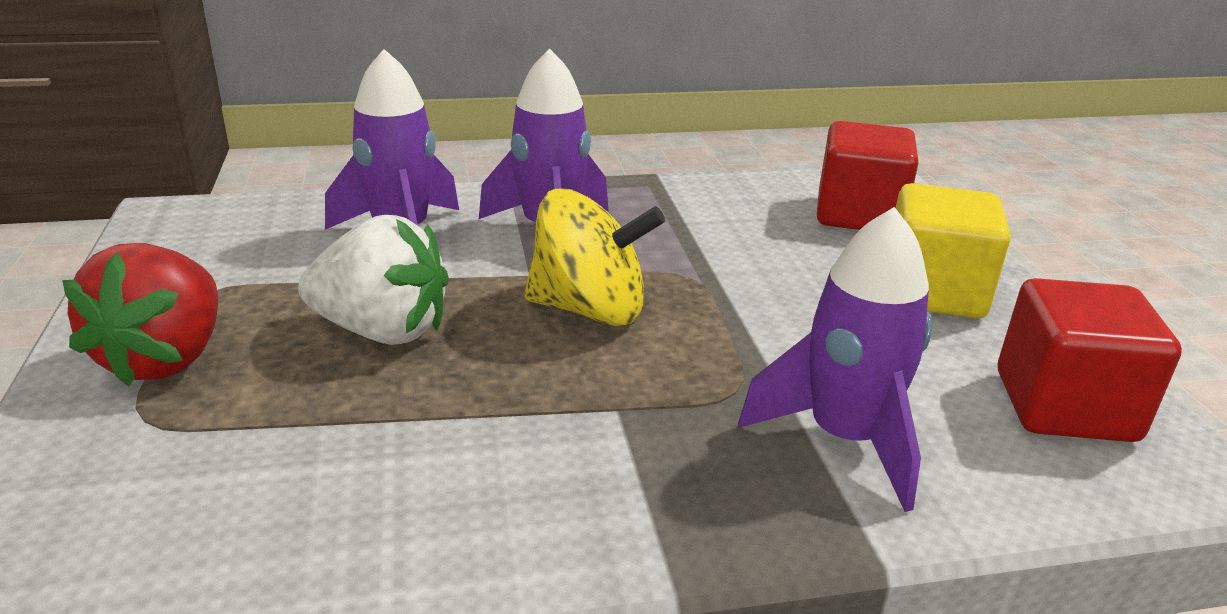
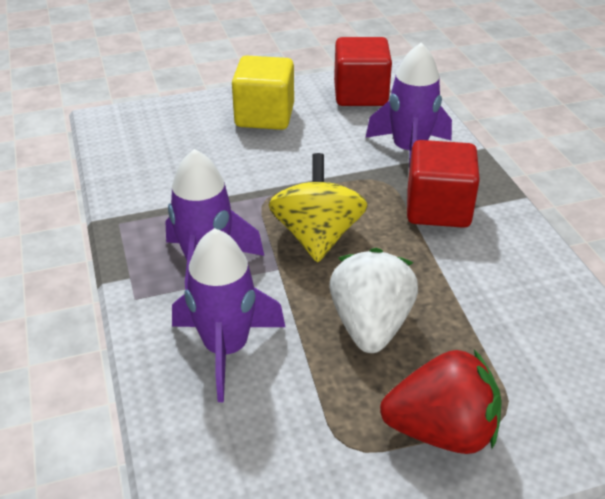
camera: 95 degrees left, 10 degrees up
(858, 215) = (166, 132): red cube -> red cube (438, 208)

